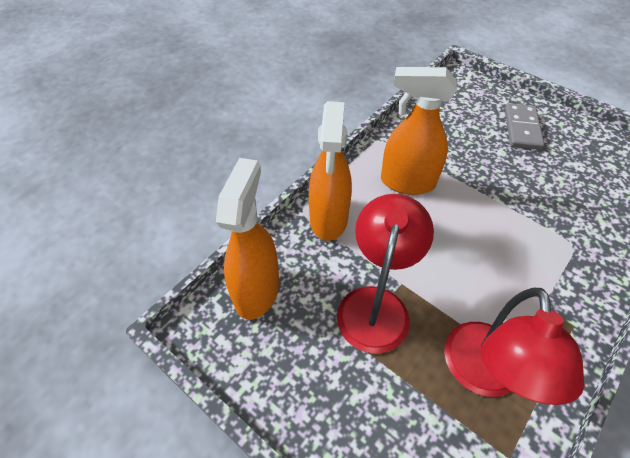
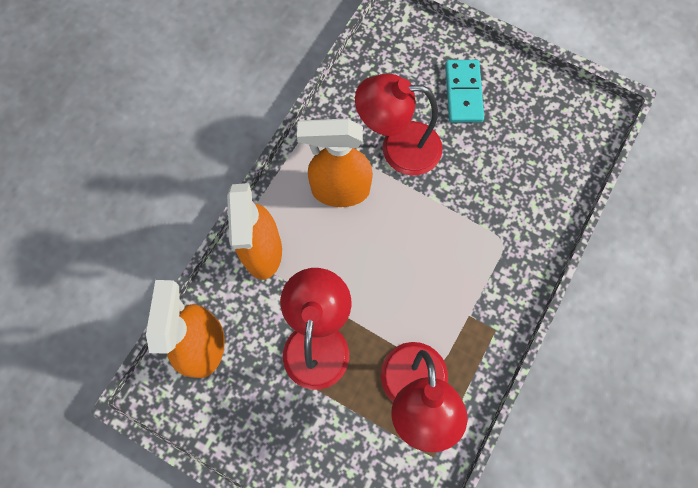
camera: 10 degrees left, 20 degrees up
(462, 158) = (398, 148): none -> red lamp
(522, 129) = (463, 93): grey domino -> turquoise domino

